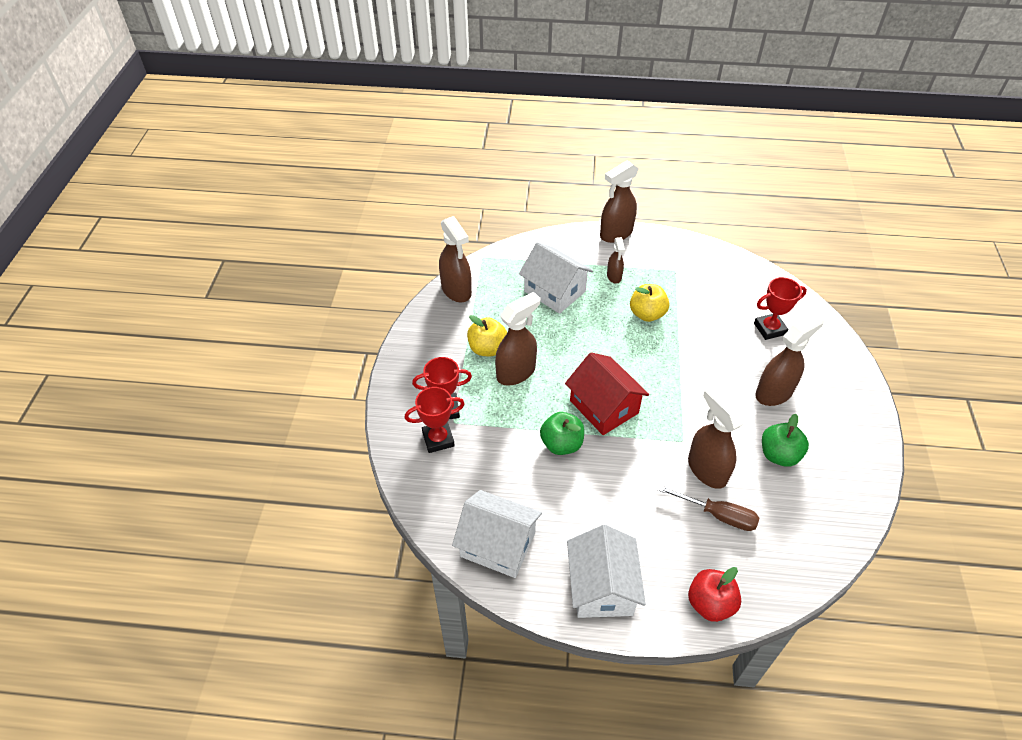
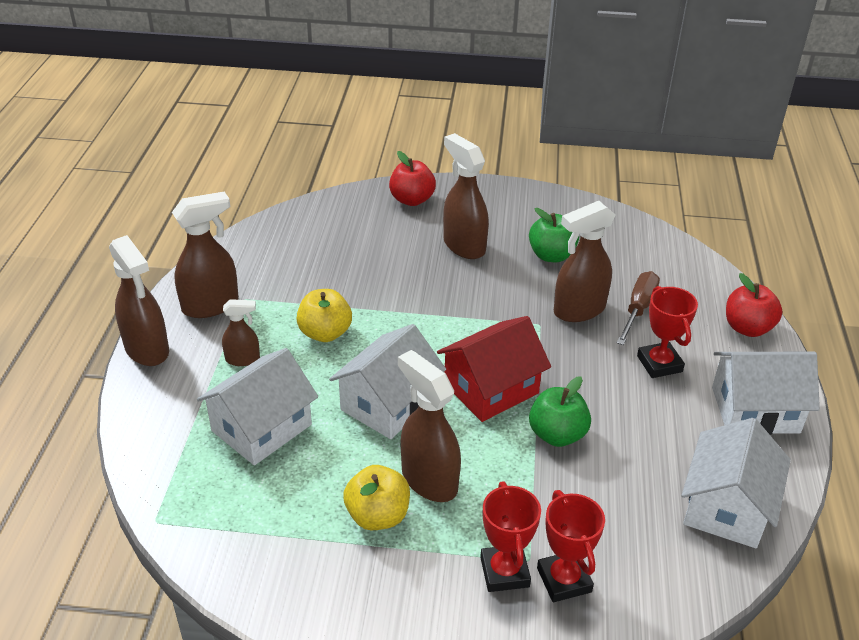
camera: 90 degrees left, 10 degrees down
(456, 290) = (234, 560): brown spray bottle -> brown spray bottle (211, 305)
(582, 350) = (388, 404): none -> white house
(769, 329) = (364, 234): red trophy -> red trophy (659, 364)
(830, 357) = (412, 200): none -> red apple

